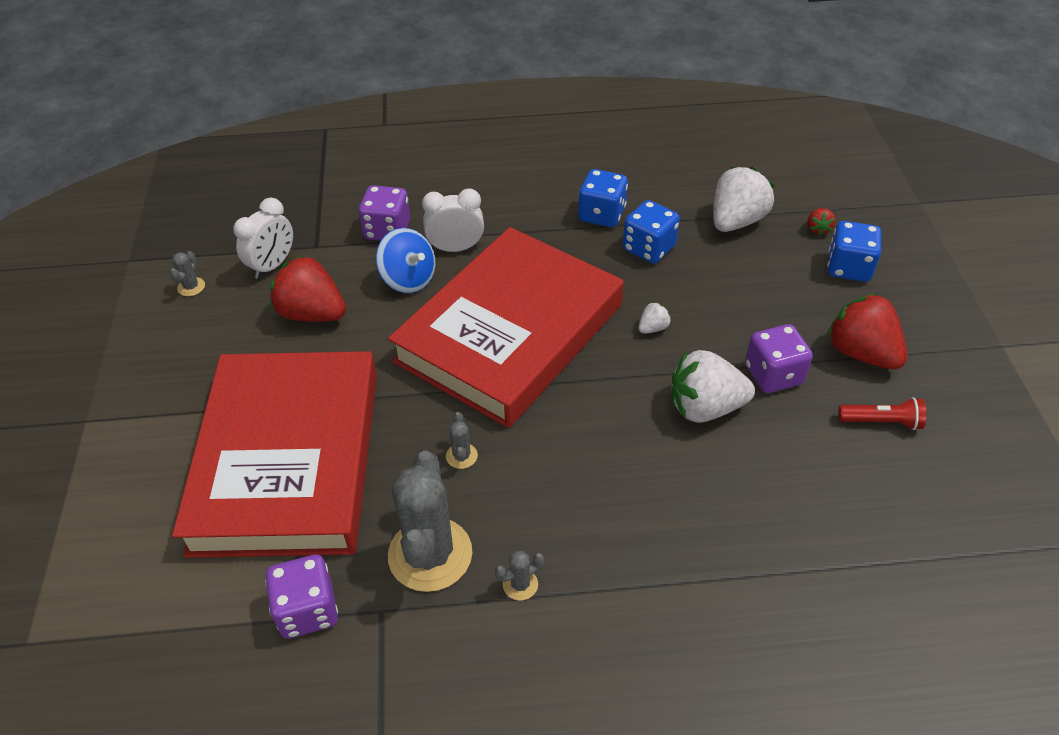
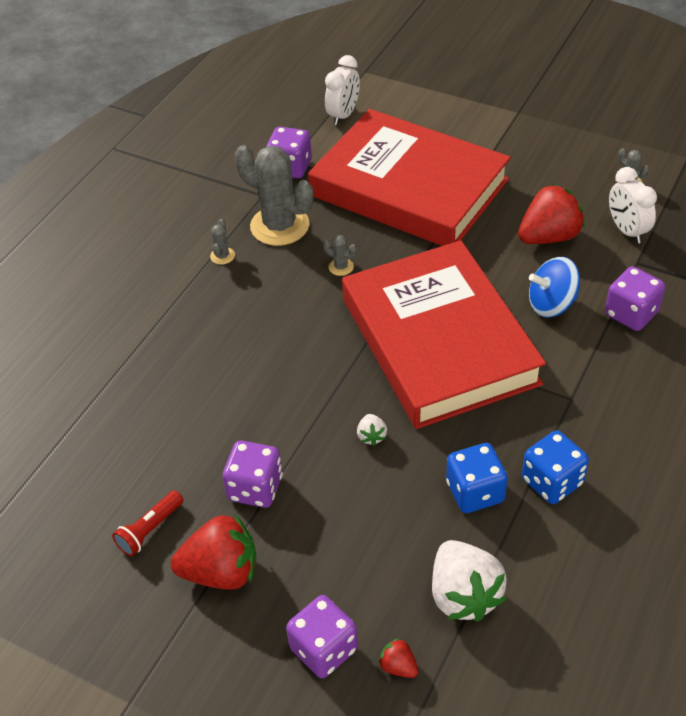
camera: 125 degrees right, 0 degrees up
(456, 248) = (573, 349): white clock -> white clock (343, 115)
(705, 407) = (264, 421): white strawberry -> none
(848, 268) = (324, 649): blue dice -> purple dice

